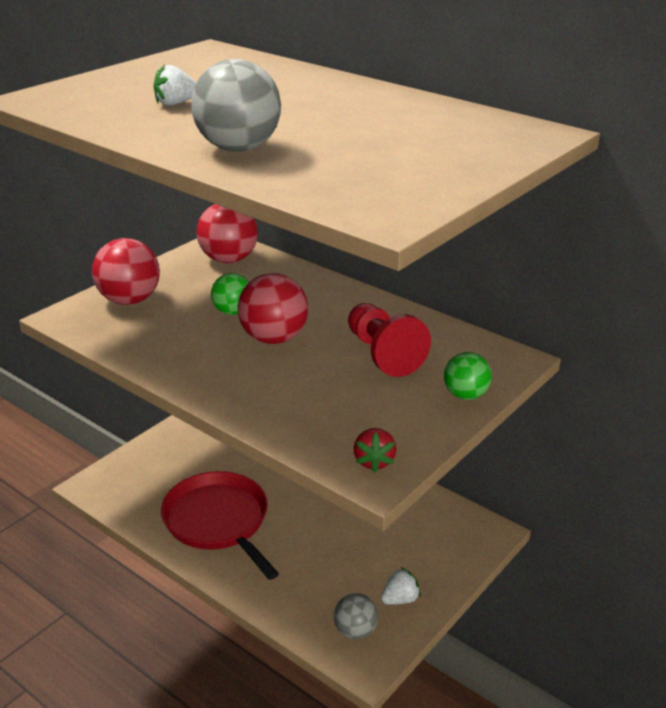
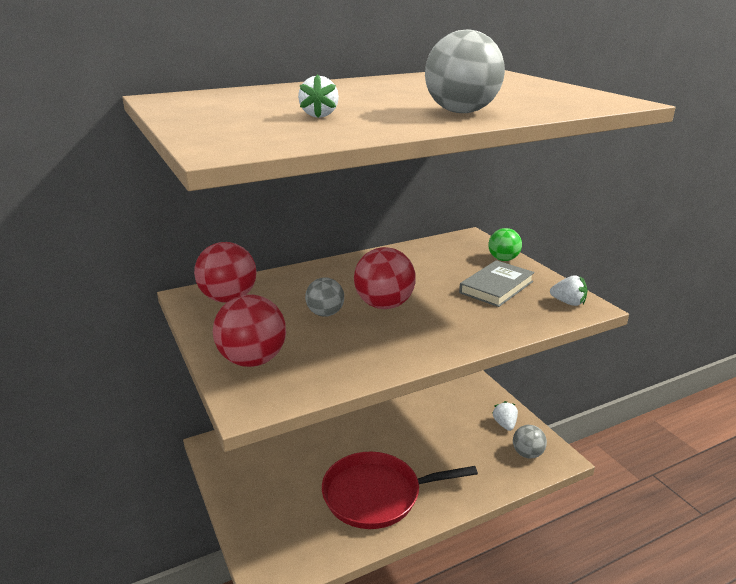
camera: 65 degrees left, 5 degrees down
(232, 312) = (325, 314): green ball -> grey ball
(374, 461) = (568, 303): red strawberry -> white strawberry
(375, 401) = (496, 287): none -> grey book
(382, 354) = (436, 272): red pawn -> none

